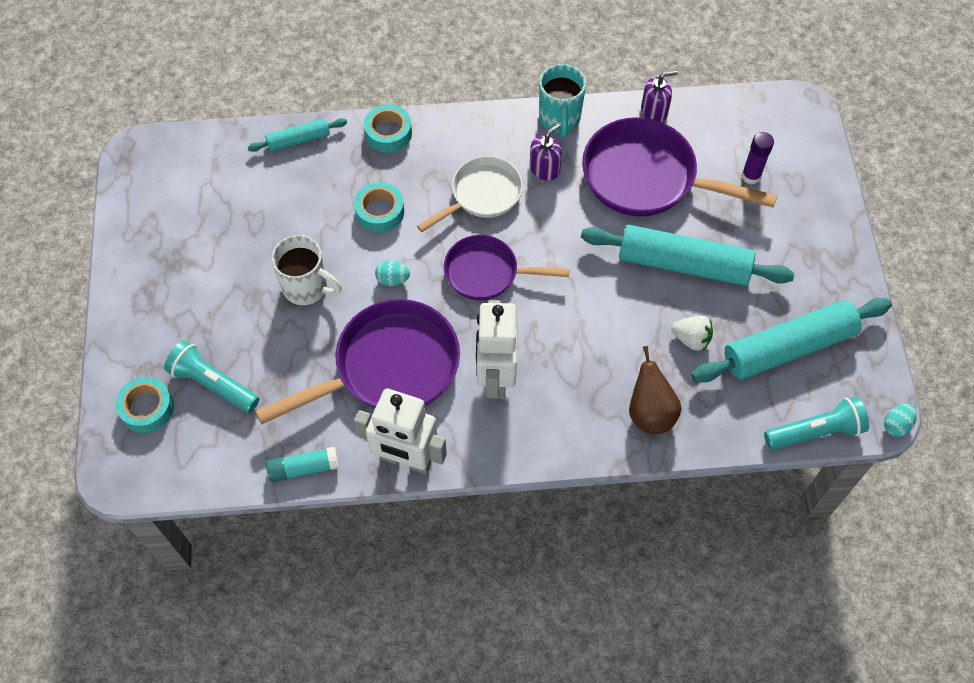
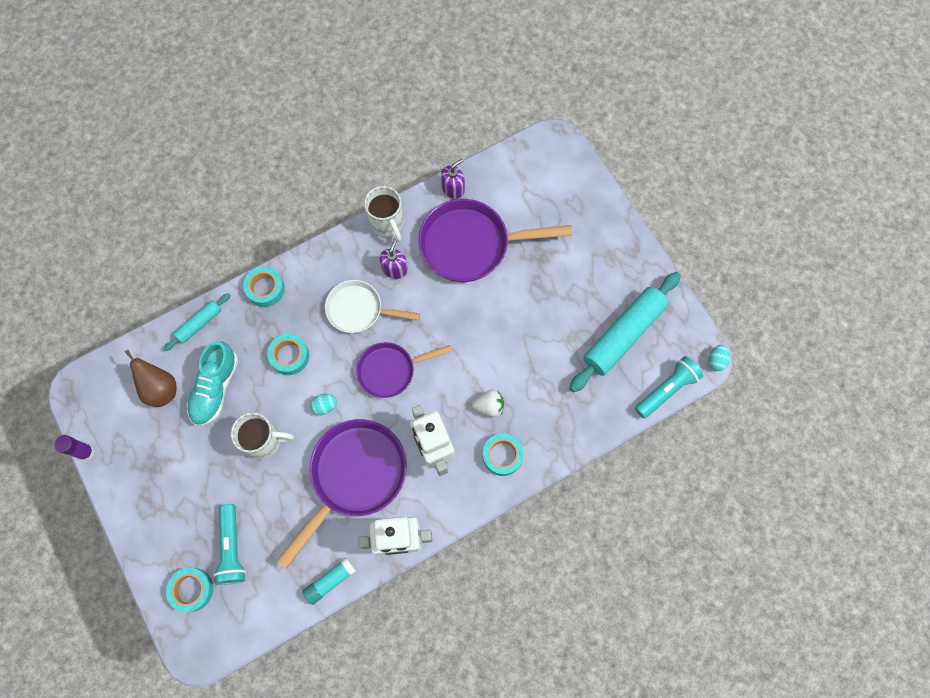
camera: 25 degrees left, 10 degrees up
(213, 384) = (232, 548): turquoise flashlight -> turquoise flashlight turned 105 degrees counterclockwise
(282, 211) = (215, 388): none -> turquoise shoe
(482, 195) = (359, 310): white pan -> white pan turned 105 degrees counterclockwise
(559, 119) = (387, 224): turquoise mug -> white mug
(574, 419) = (502, 455): none -> turquoise tape
(650, 413) = (551, 427): brown pear -> brown pear (161, 389)
(683, 264) = (525, 302): turquoise rolling pin -> none
(691, 339) = (555, 358): white strawberry -> white strawberry (489, 406)
(751, 176) = (543, 212): purple glue stick -> purple glue stick (86, 452)

